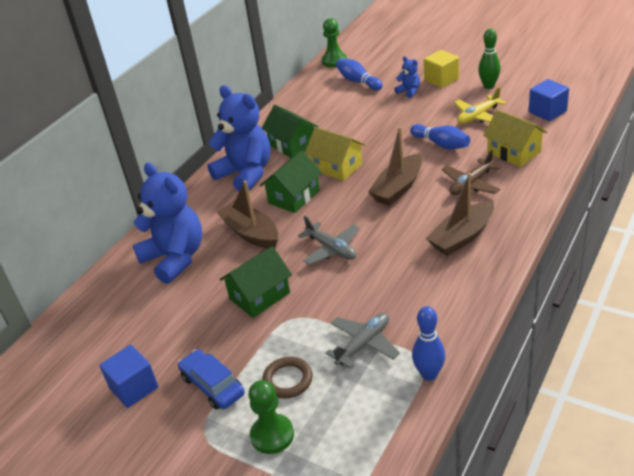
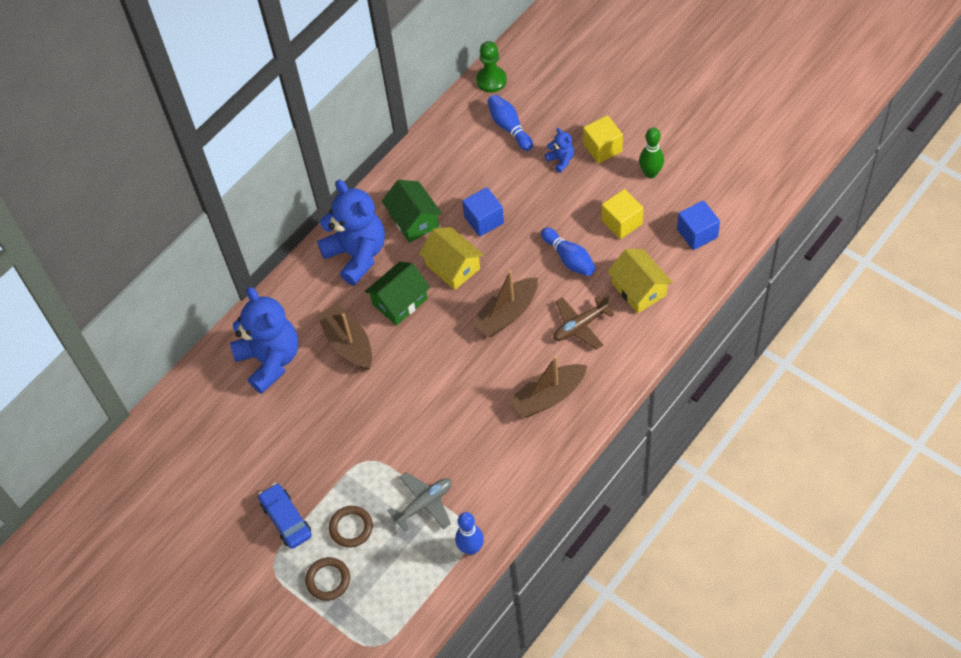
camera: 10 degrees right, 20 degrees up
(134, 388) = (218, 507): blue cube -> blue cube (484, 220)
(259, 296) = (343, 427): green house -> none
(272, 435) = (328, 580): green pawn -> brown ring
(331, 249) = (421, 383): grey plane -> none
(478, 116) = (622, 222): yellow plane -> yellow cube

